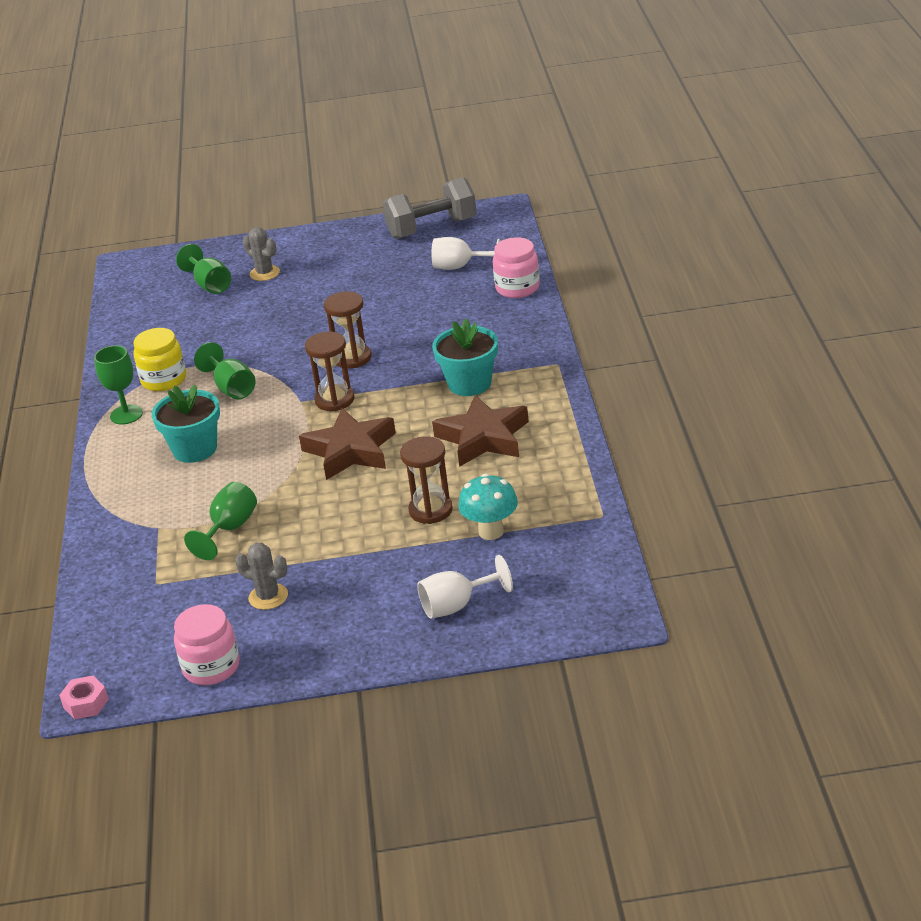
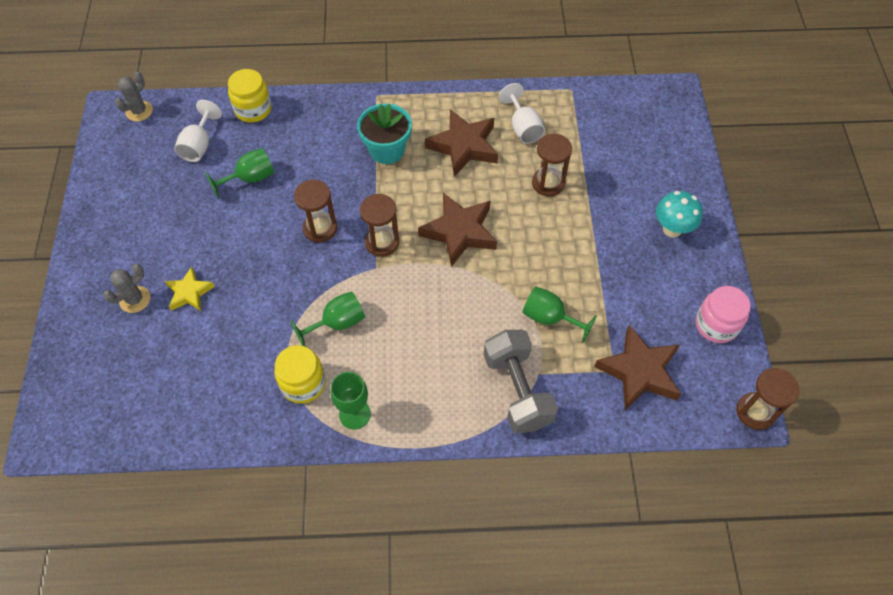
camera: 90 degrees left, 25 degrees up
(86, 703) = (755, 412): pink nut -> brown hourglass
(152, 604) = (639, 371): none -> brown star
(195, 449) = (428, 350): turquoise flower pot -> none
(210, 285) = (134, 349): green goblet -> green goblet (250, 178)
(268, 597) = (638, 288): grey cactus -> grey cactus (139, 111)
(271, 299) = (189, 293): none -> yellow star
(432, 228) = (118, 161): grey dumbbell -> grey dumbbell (517, 390)
(457, 605) = (658, 174): white goblet -> white goblet (523, 127)
(491, 532) = (579, 150): turquoise mushroom -> turquoise mushroom (672, 229)
(517, 288) = (253, 109): pink jar -> yellow jar

